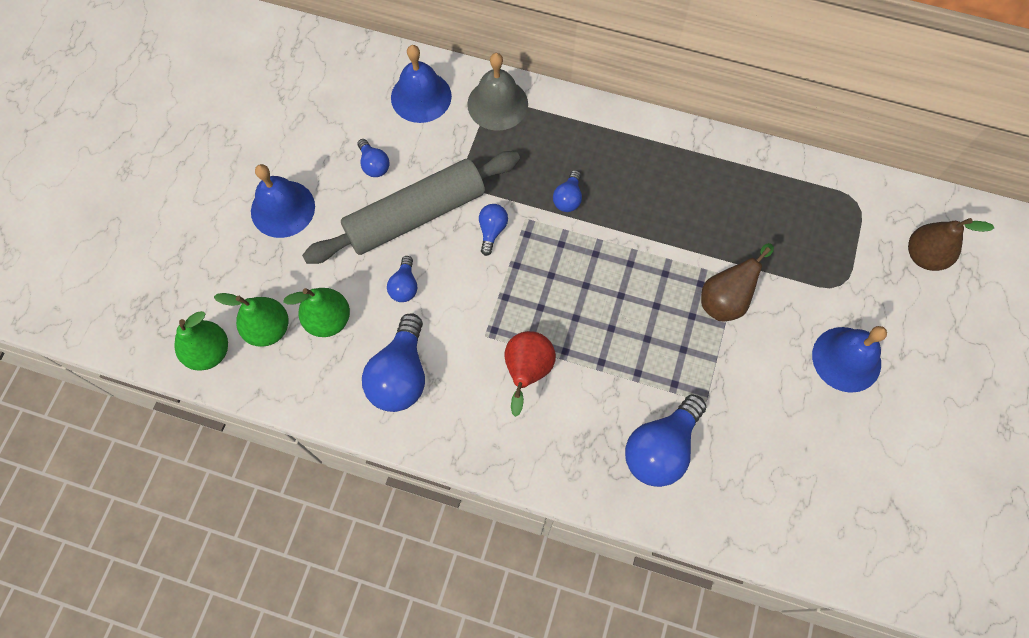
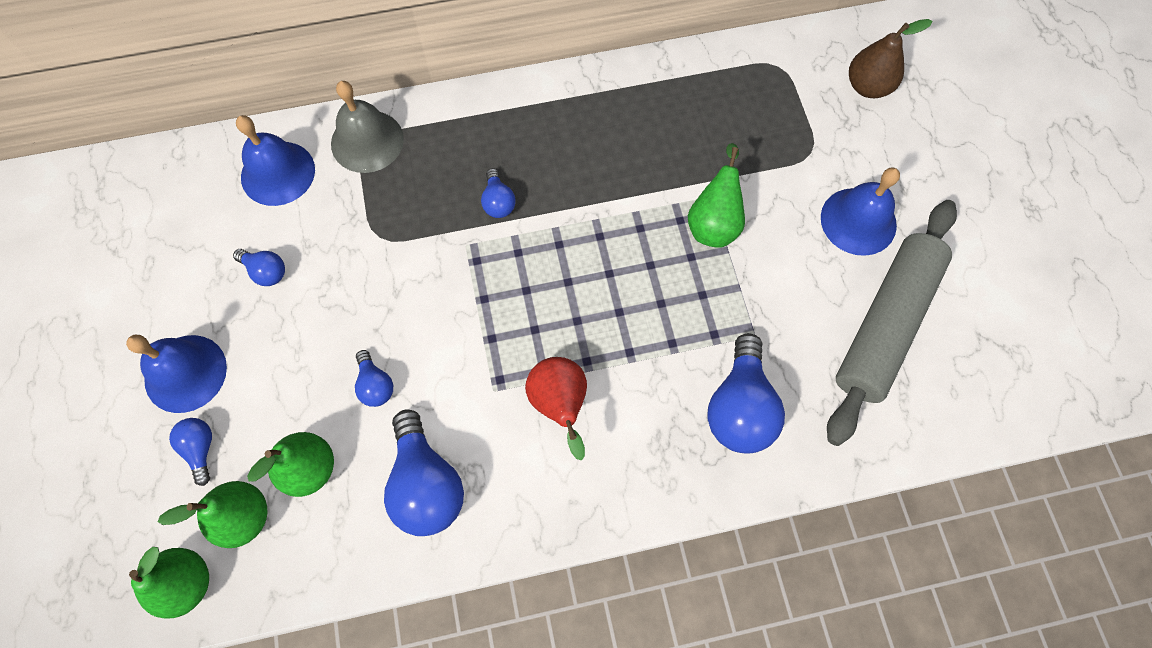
camera: 30 degrees left, 0 degrees up
(415, 215) = (344, 302): grey rolling pin -> grey rolling pin (885, 325)
(492, 231) = (437, 276): blue light bulb -> blue light bulb (200, 449)
(726, 299) = (713, 223): brown pear -> green pear

